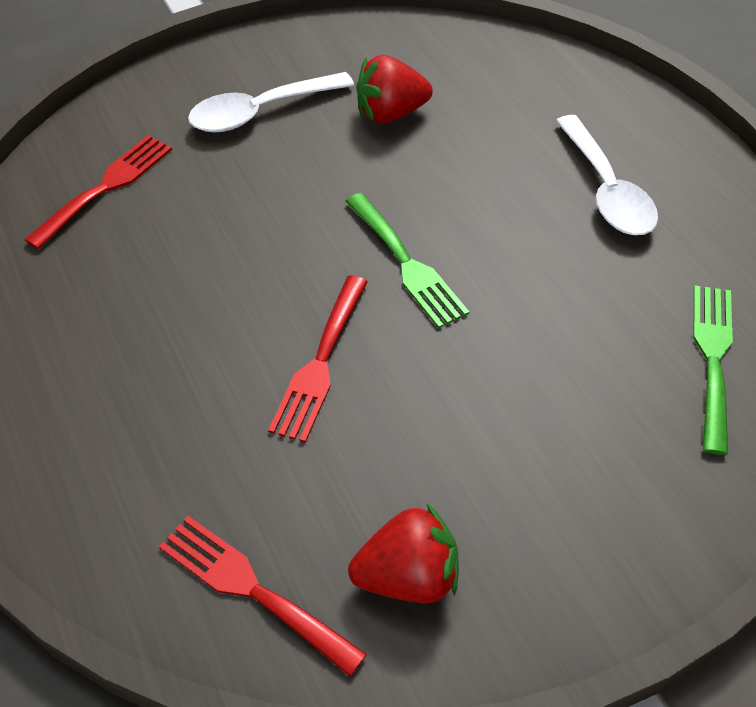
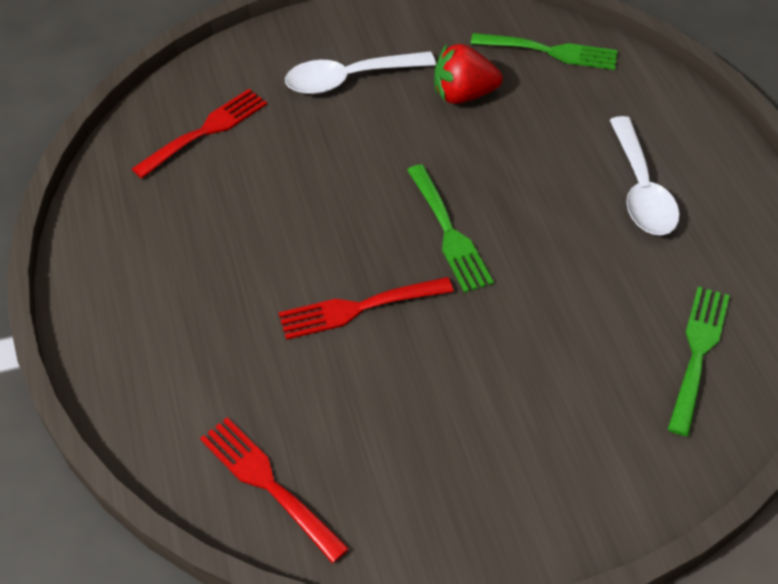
camera: 10 degrees right, 0 degrees up
(320, 363) = (358, 308): red fork -> red fork turned 45 degrees clockwise
(408, 576) = (395, 493): red strawberry -> none
(475, 58) = (551, 51): none -> green fork

